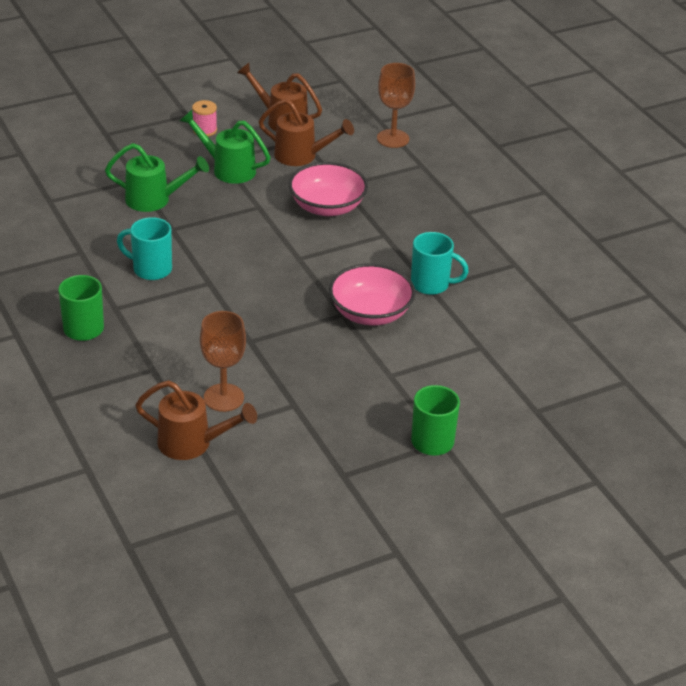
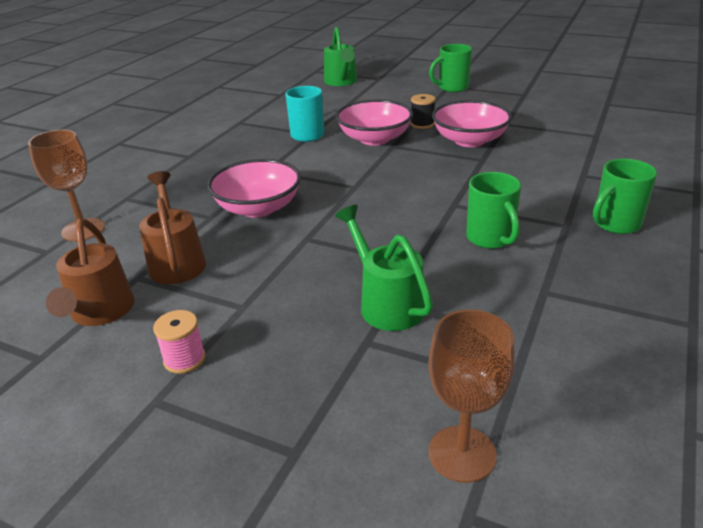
camera: 125 degrees left, 5 degrees down
(150, 269) = (490, 239): turquoise mug -> green mug
(192, 443) = (602, 133): brown watering can -> none
(223, 397) = (548, 142): brown goblet -> brown goblet (462, 453)
(228, 169) = (259, 291): green watering can -> green watering can (341, 82)
(292, 359) = (469, 140): none -> pink bowl
(364, 357) = (422, 124): none -> black spool

